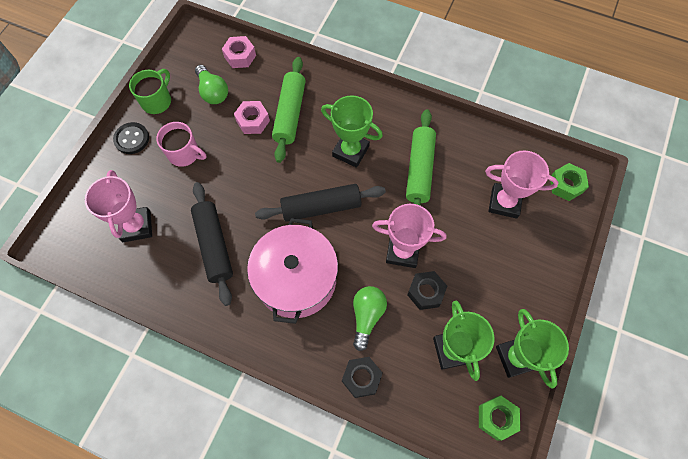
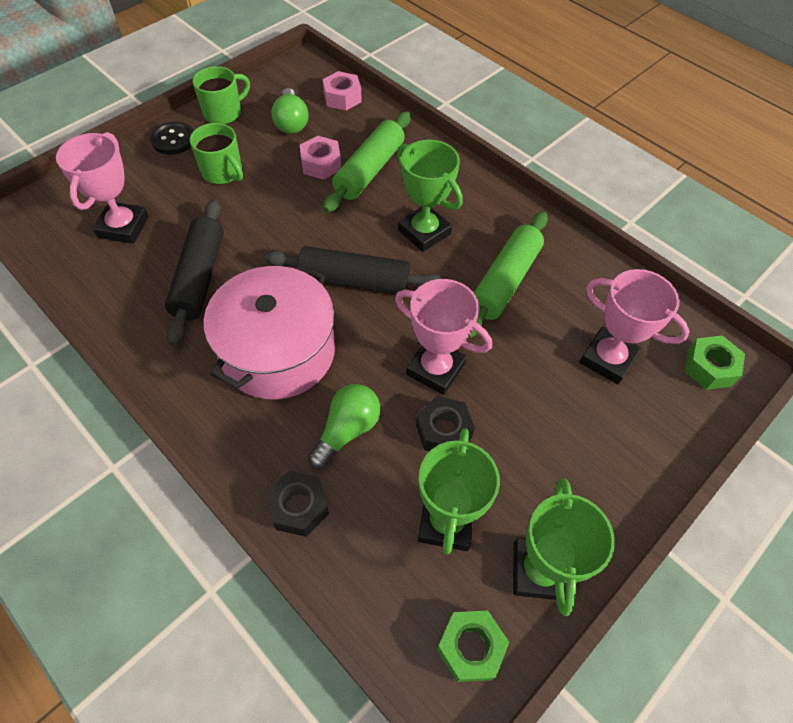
camera: 20 degrees right, 10 degrees down
(184, 154) = (223, 172): pink mug -> green mug

